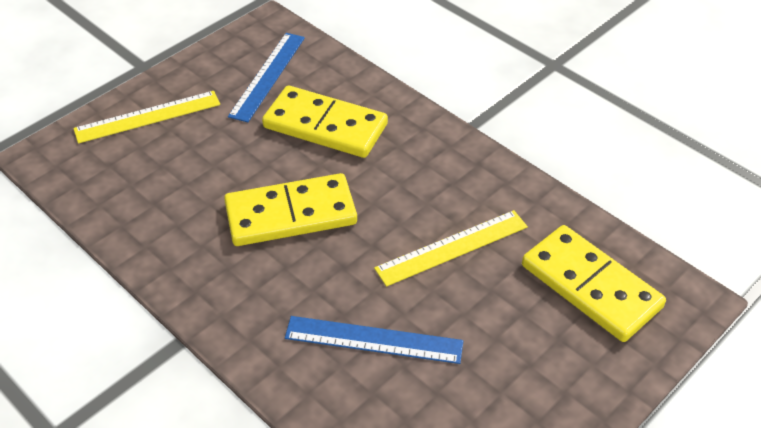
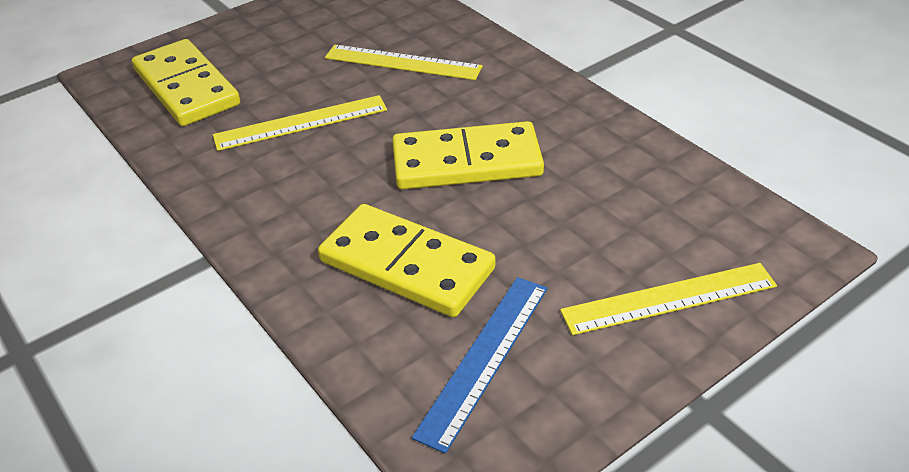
camera: 170 degrees left, 5 degrees down
(373, 340) = (402, 62): blue ruler -> yellow ruler

